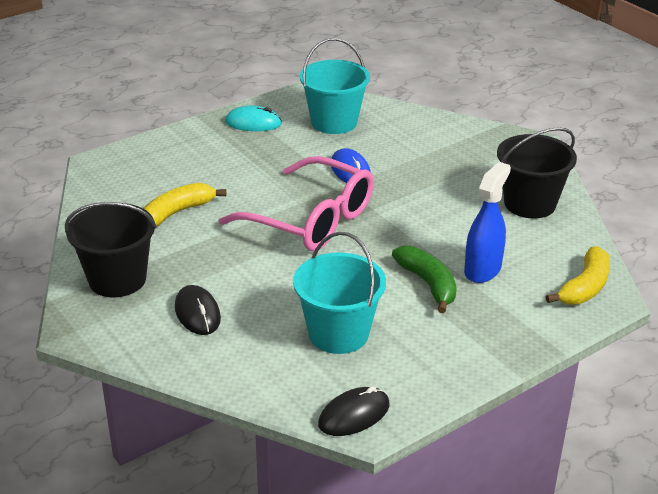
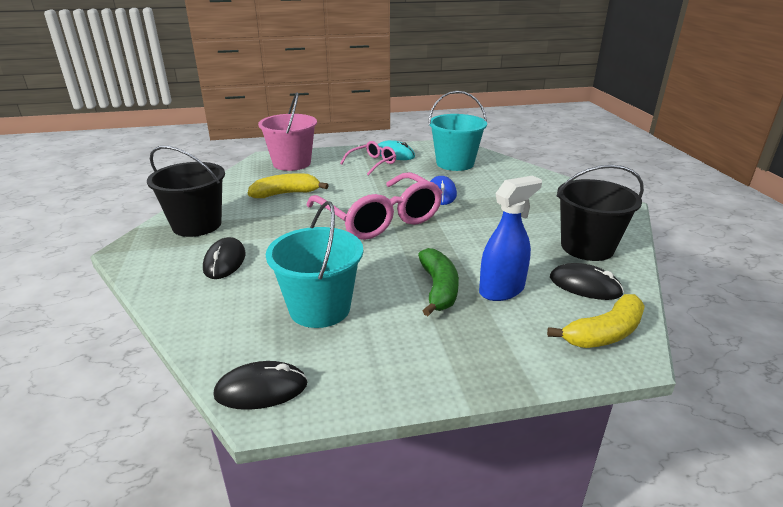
camera: 25 degrees right, 5 degrees down
(139, 165) = (292, 163): none -> pink bucket
(238, 143) = (372, 163): none -> pink glasses
(548, 246) = (585, 285): none -> black mouse

